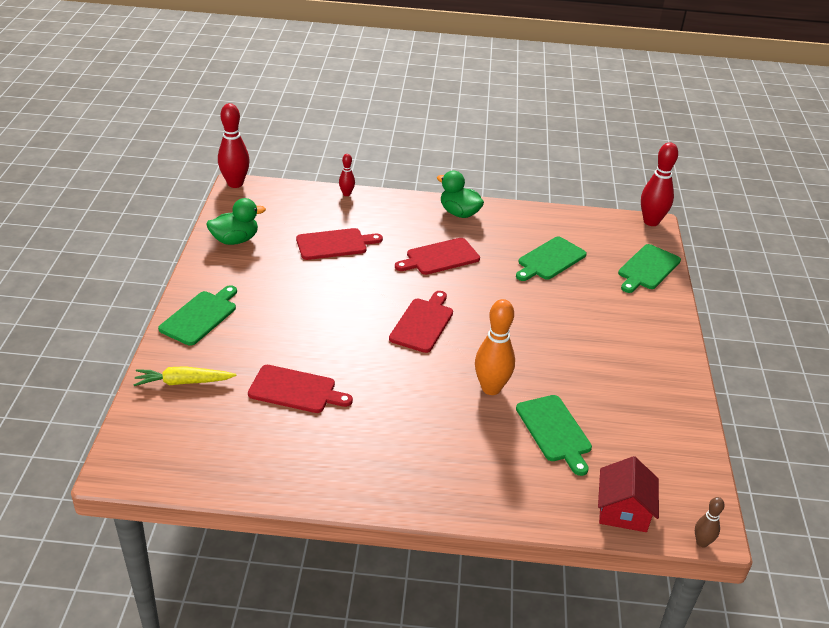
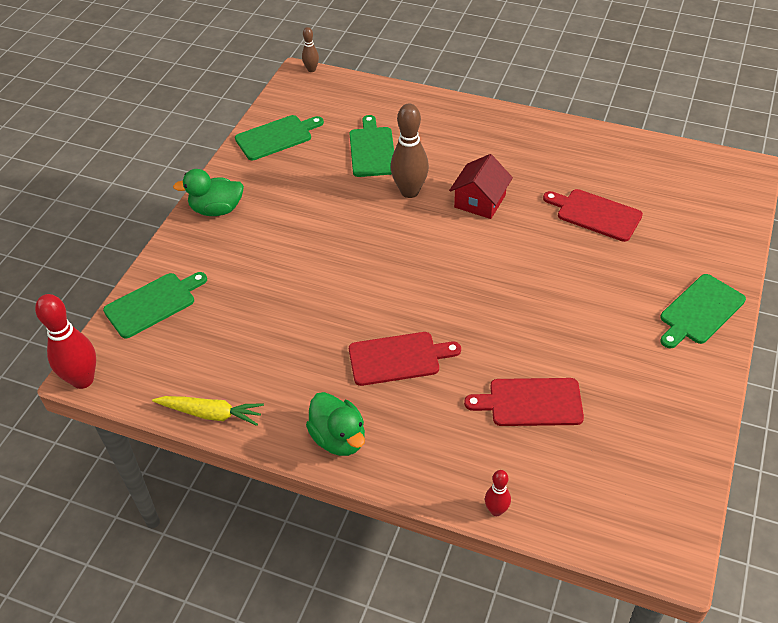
camera: 160 degrees left, 10 degrees up
(183, 382) = (706, 236): yellow carrot -> yellow carrot (211, 414)
(235, 183) = (678, 568): red bowling pin -> none
(235, 240) = (668, 431): green duck -> green duck (217, 209)
(422, 323) = (451, 268): red cutting board -> none
(491, 388) = (409, 191): orange bowling pin -> brown bowling pin
(550, 260) = (261, 334): green cutting board -> green cutting board (276, 137)
(623, 510) = (353, 93): red house -> red house (480, 201)

